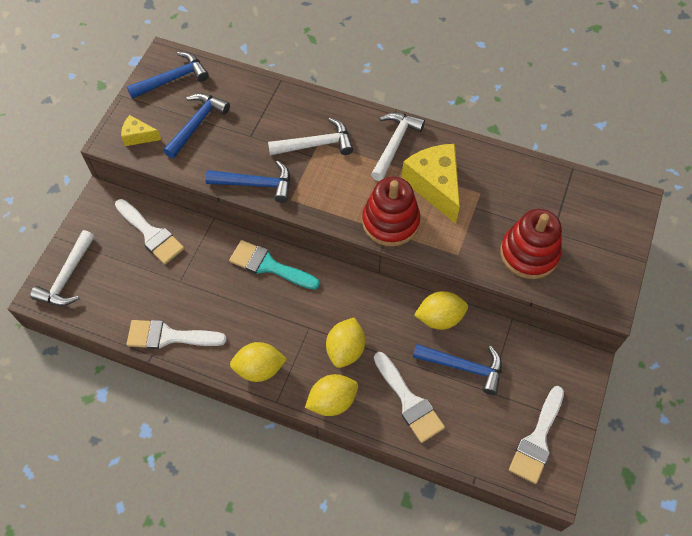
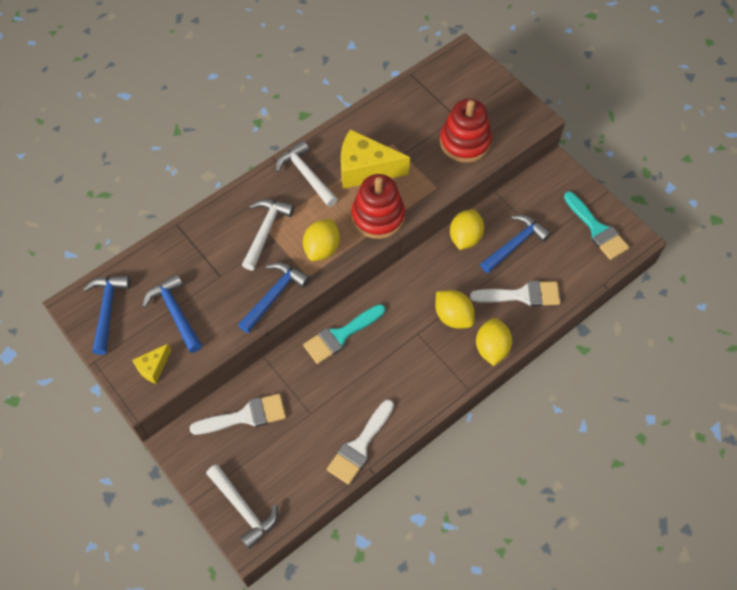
camera: 60 degrees left, 0 degrees up
(259, 368) = (432, 388): yellow lemon -> yellow lemon (322, 249)
(537, 440) = (597, 229): white brush -> turquoise brush

